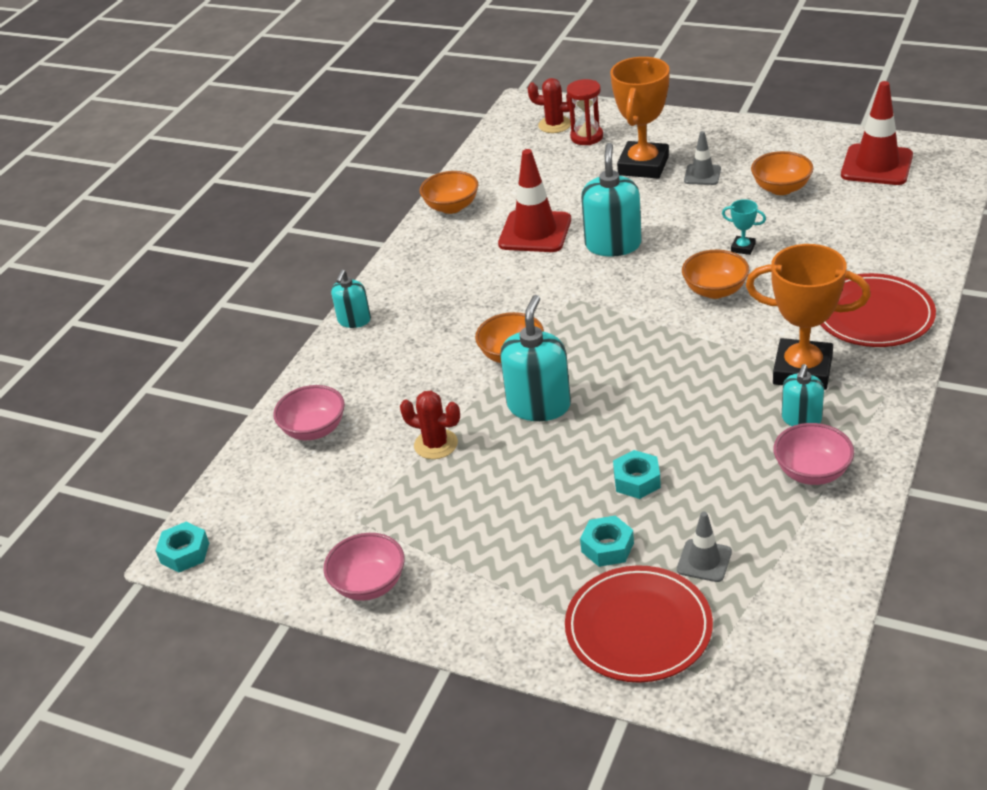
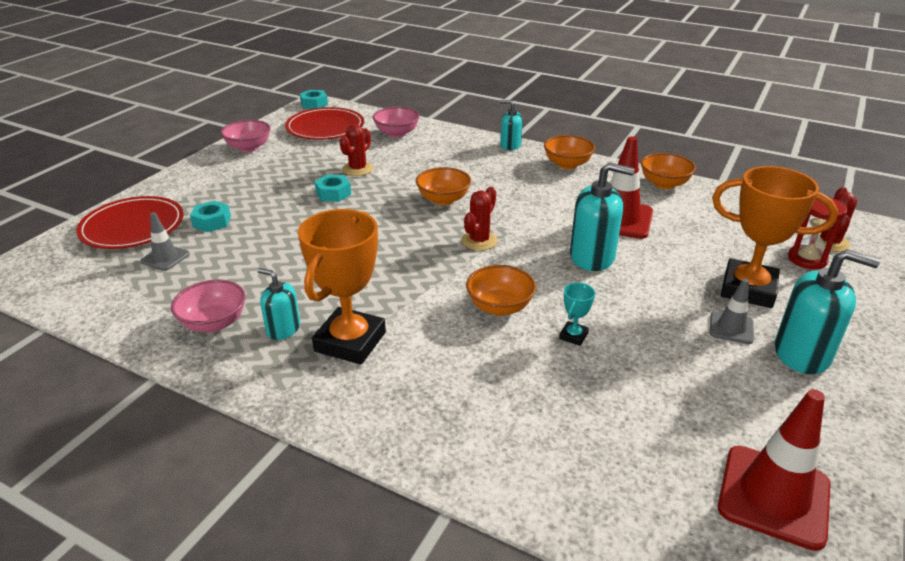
camera: 90 degrees right, 5 degrees down
(539, 405) = (377, 207): turquoise soap dispenser -> turquoise soap dispenser (802, 354)
(600, 316) = (479, 241): none -> red cactus
(637, 480) = (267, 239): turquoise nut -> turquoise nut (333, 193)
(781, 188) = (702, 386): orange bowl -> orange bowl (567, 164)
(873, 315) = (418, 411): red plate -> red plate (325, 127)

